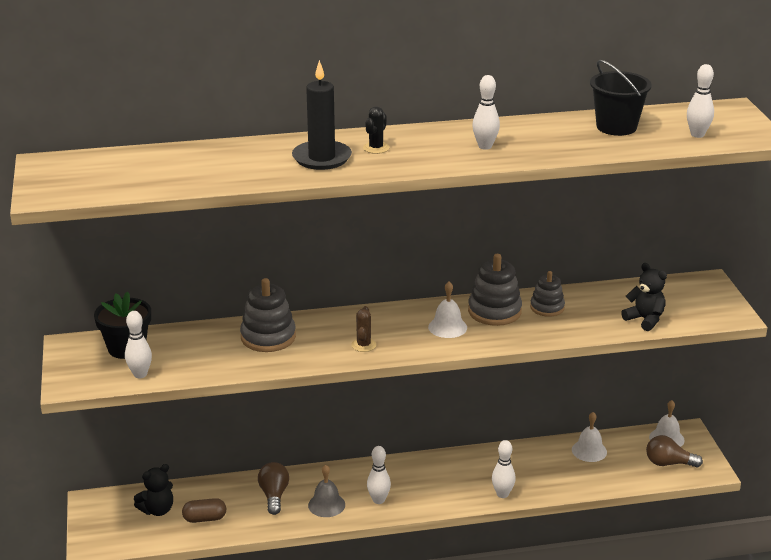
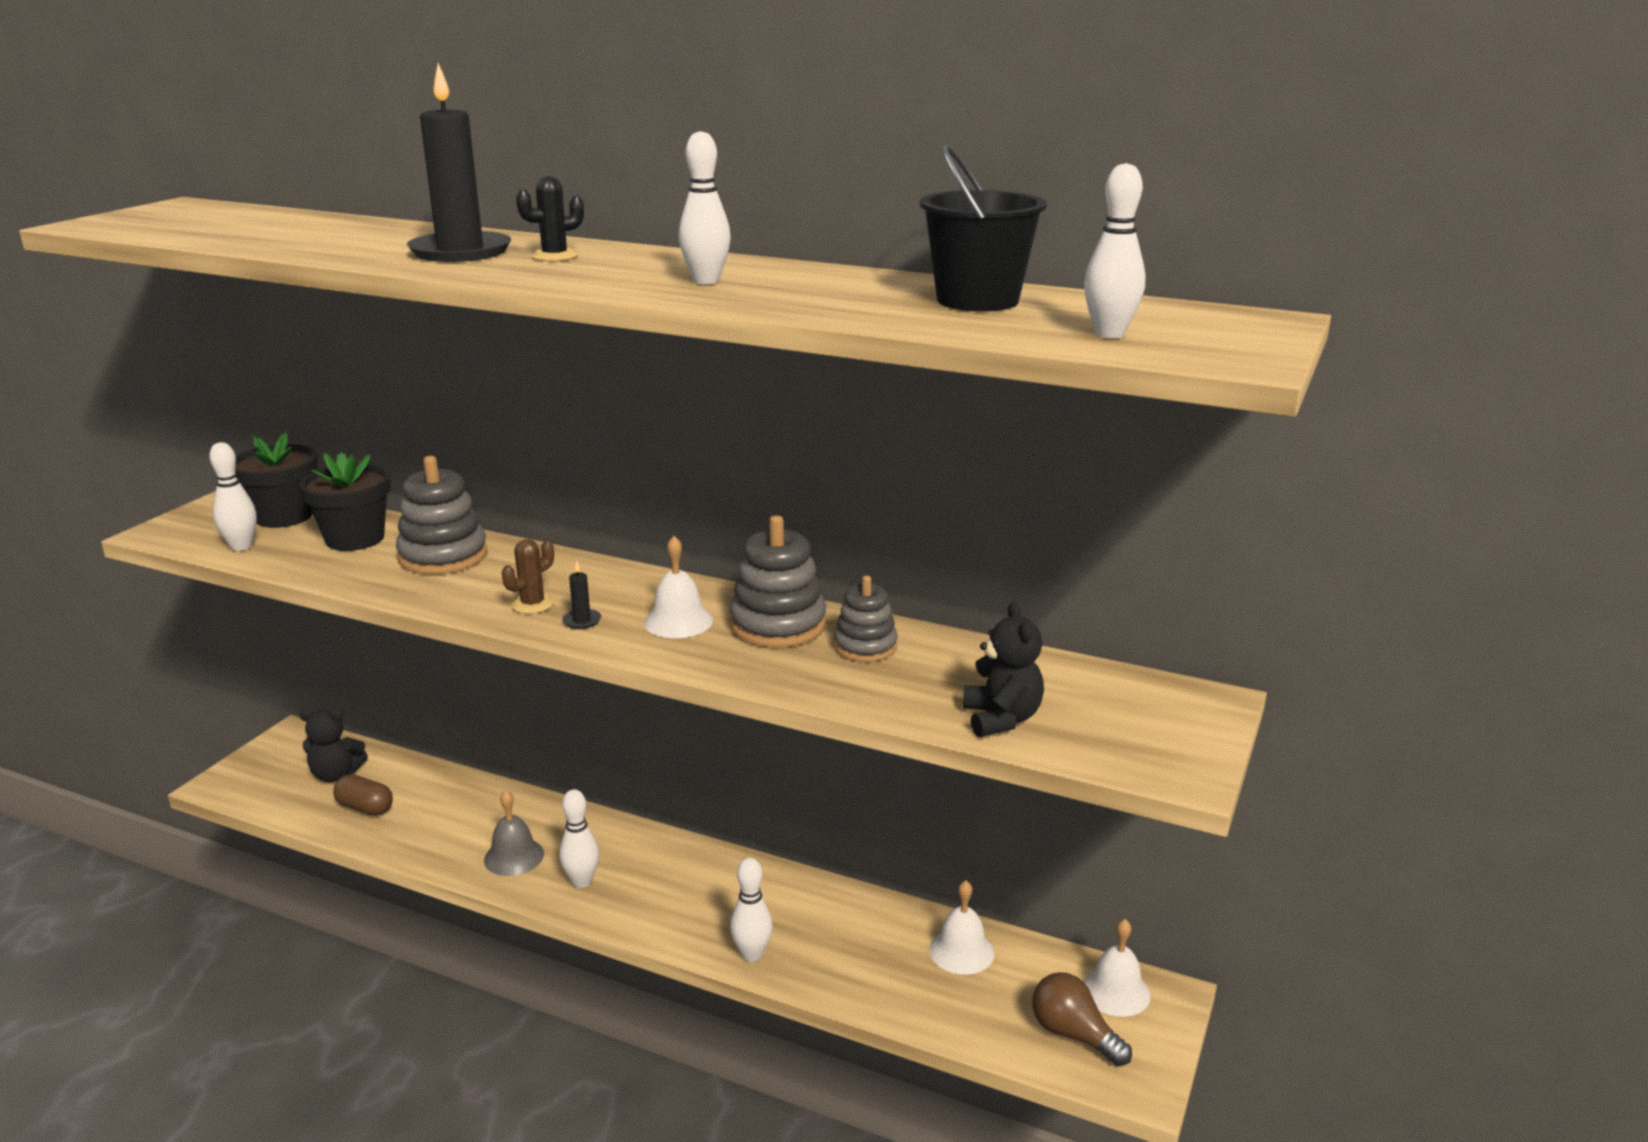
camera: 35 degrees right, 5 degrees down
(198, 345) = (355, 539): none -> black flower pot
(274, 495) = (473, 816): brown light bulb -> none
(402, 344) = (582, 621): none -> black candle

